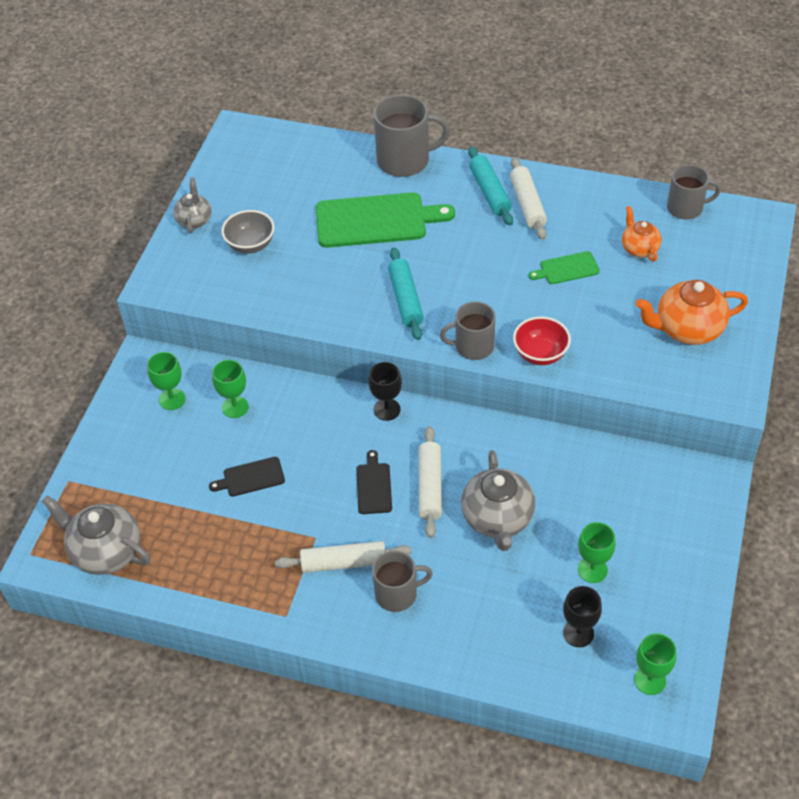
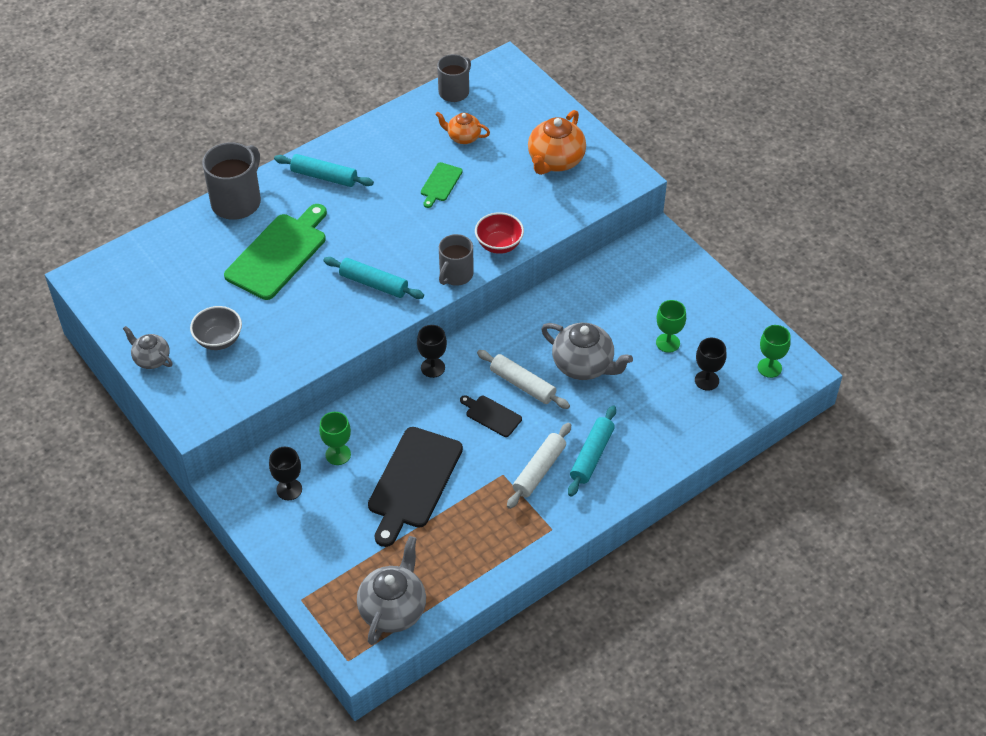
camera: 55 degrees left, 0 degrees up
(105, 551) = (393, 609): grey teapot -> grey teapot turned 135 degrees clockwise
(172, 399) = (289, 489): green goblet -> black goblet
(251, 477) = (413, 482): black cutting board -> black cutting board, size x2.06
(397, 594) = (592, 456): grey mug -> turquoise rolling pin
(527, 204) = (359, 165): white rolling pin -> none

